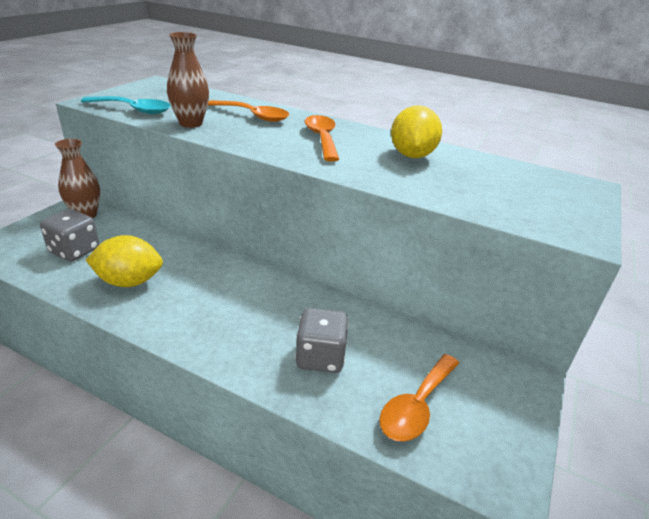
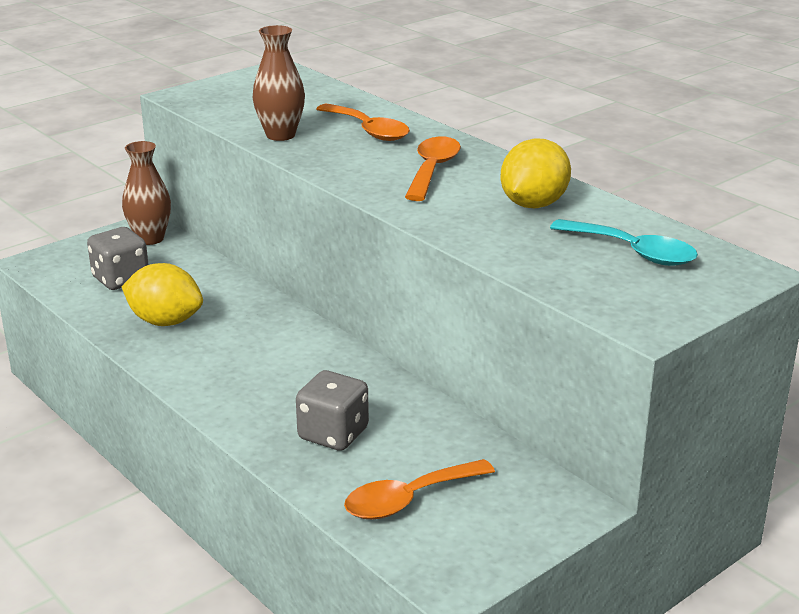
camera: 25 degrees right, 5 degrees down
(133, 110) = (223, 111): turquoise spoon -> turquoise spoon (633, 252)

